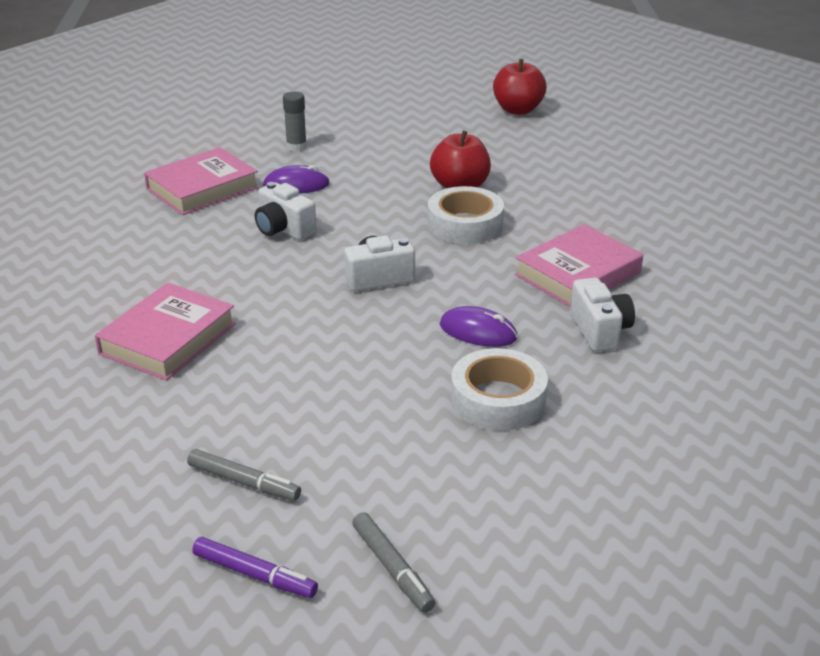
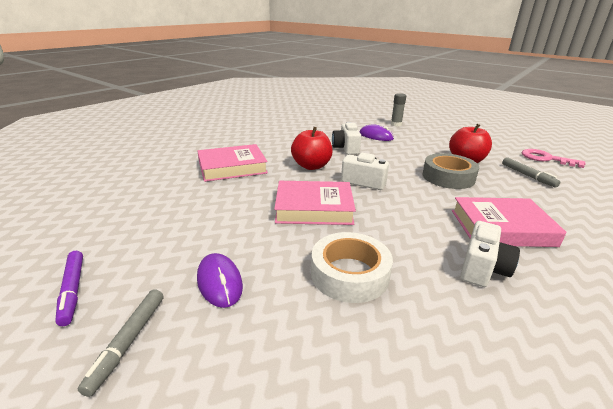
camera: 40 degrees right, 5 degrees down
(202, 188) = (333, 126): pink book -> pink book (314, 208)
(243, 482) = (154, 239): grey marker -> grey marker (527, 176)
(465, 224) = (448, 177): white tape -> grey tape
(478, 331) = (388, 229): purple mouse -> purple mouse (219, 282)
(518, 110) = (544, 142): red apple -> red apple (311, 166)
(542, 143) = (546, 159): none -> pink key

